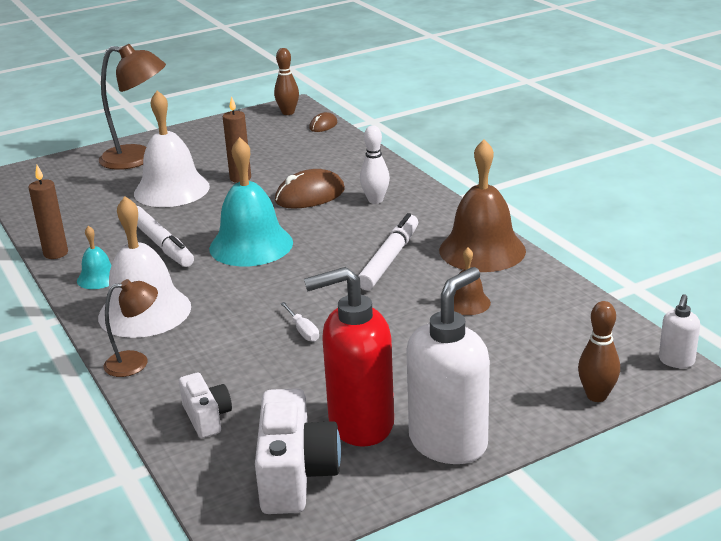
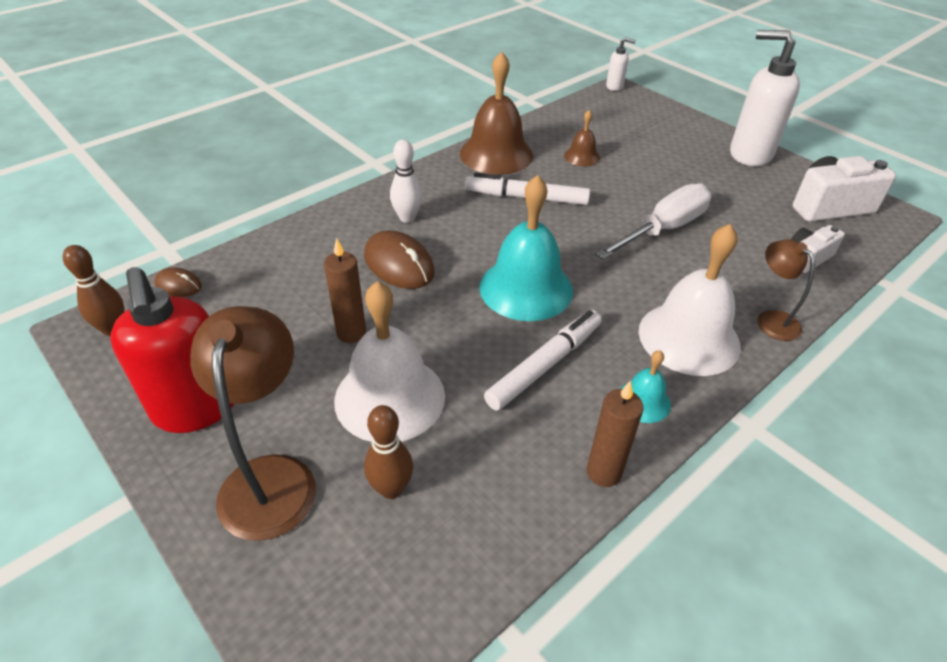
camera: 105 degrees left, 15 degrees up
(303, 331) = (663, 229): white screwdriver -> white screwdriver, size x2.41
(360, 424) = (758, 188): red soap dispenser -> red soap dispenser (196, 409)
(596, 396) = (666, 109): brown bowling pin -> brown bowling pin (391, 489)

